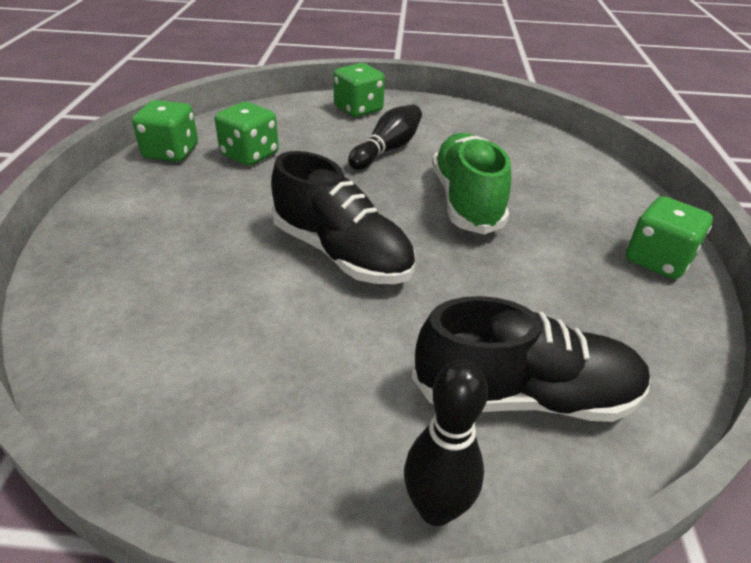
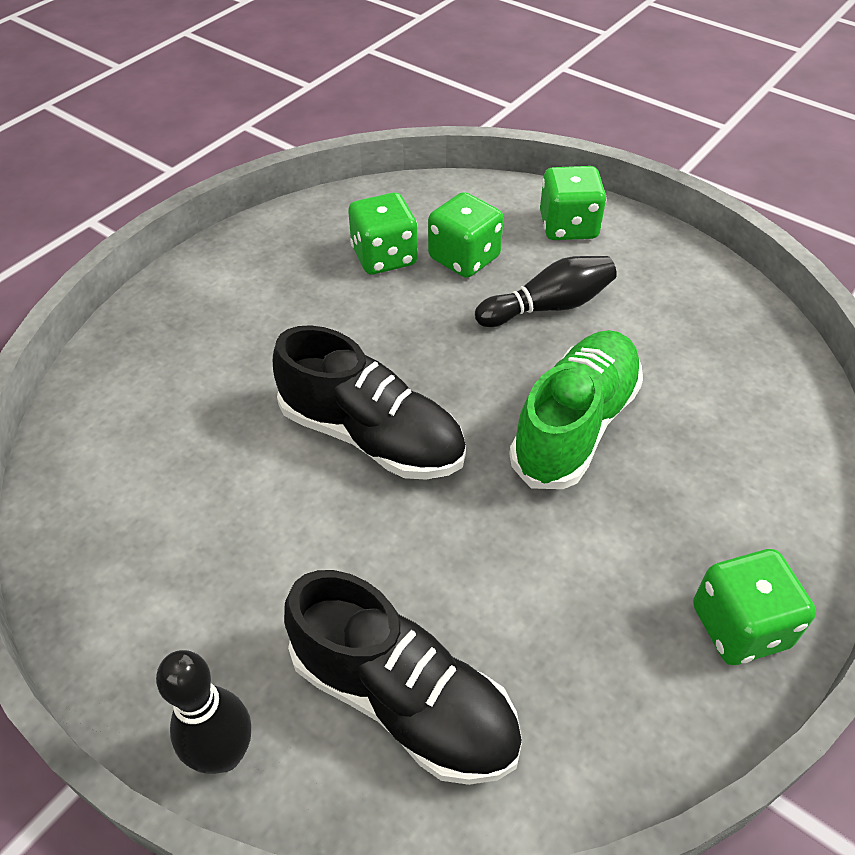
camera: 35 degrees right, 10 degrees up
(171, 152) = (307, 223): green dice -> green dice (464, 258)
(341, 253) = (372, 436): black shoe -> black shoe turned 45 degrees counterclockwise

